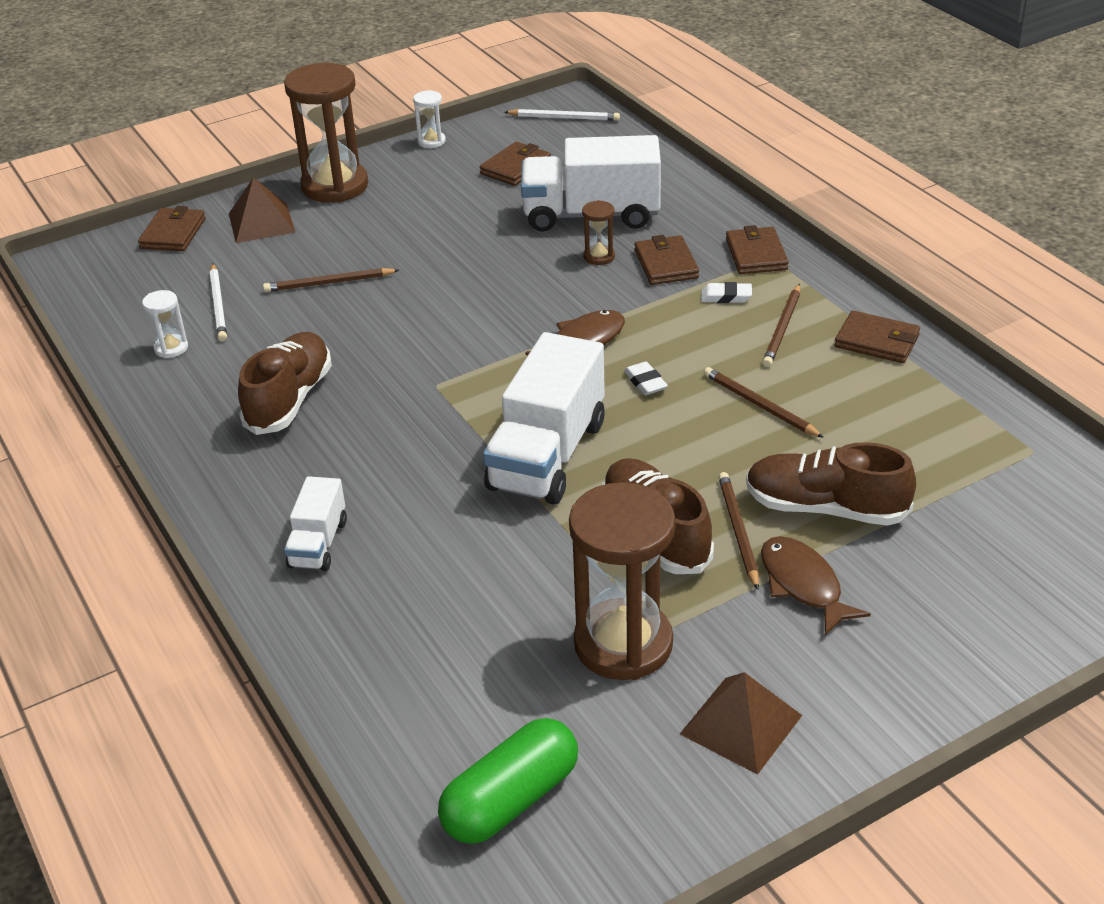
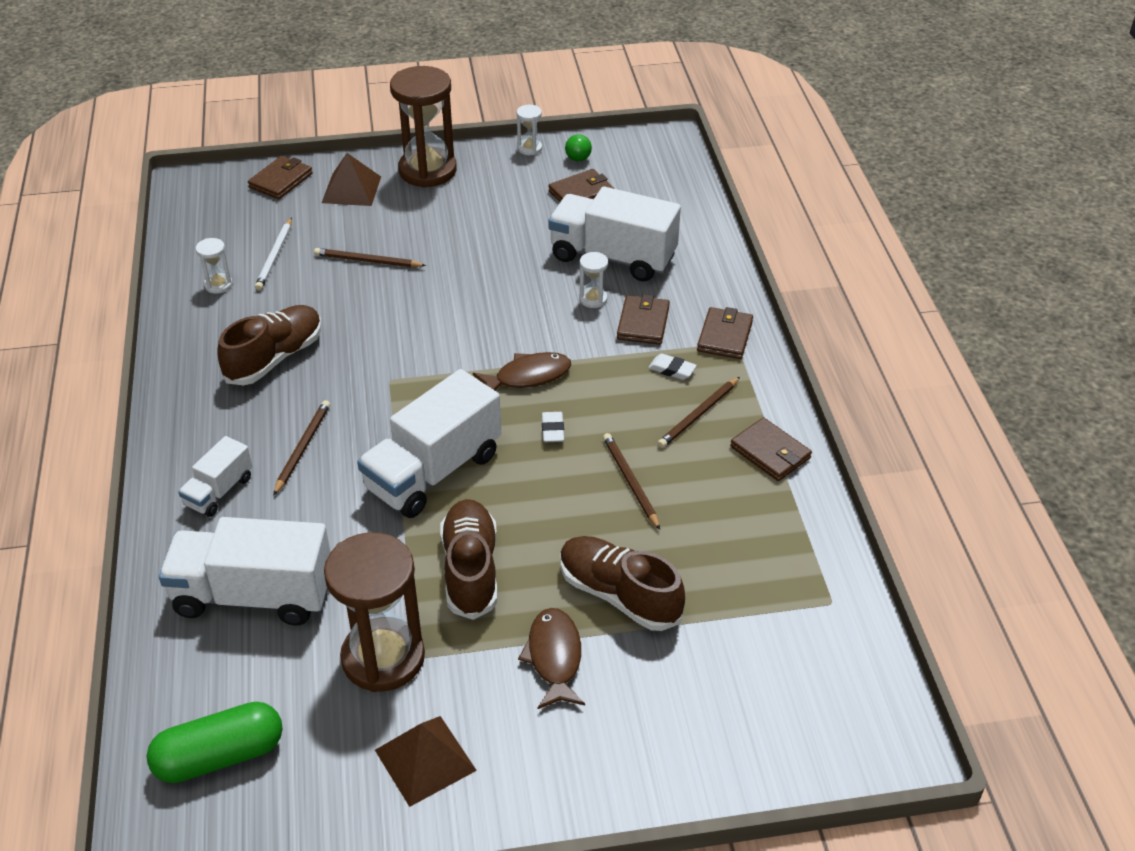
camera: 20 degrees right, 5 degrees up
(433, 631) = (254, 595): none -> white truck
(490, 139) = (578, 159): none -> green ball
(564, 118) = (652, 154): white pencil -> none
(599, 256) = (593, 299): brown hourglass -> white hourglass
(738, 531) = (535, 591): brown pencil -> brown pencil (302, 448)

